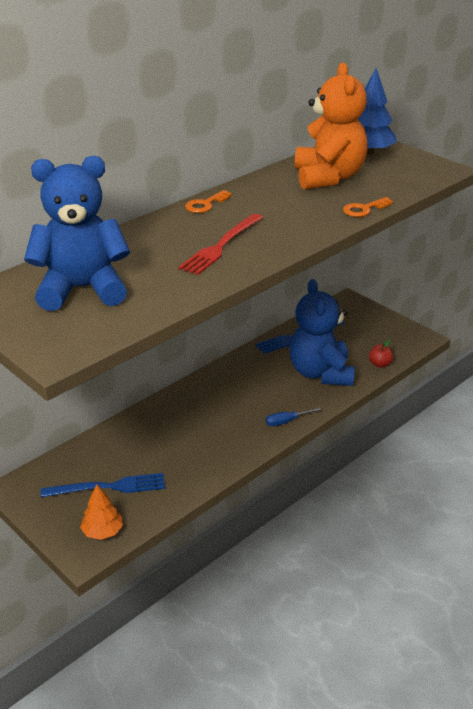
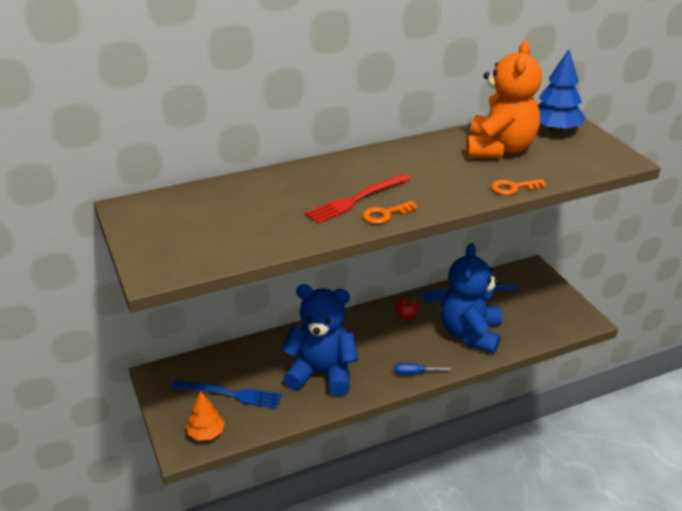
camera: 20 degrees right, 0 degrees up
(82, 289) = (212, 217): blue teddy bear -> blue teddy bear (322, 373)
(205, 204) = (367, 157): orange key -> orange key (385, 214)
(380, 364) = (532, 338): red apple -> red apple (406, 316)

